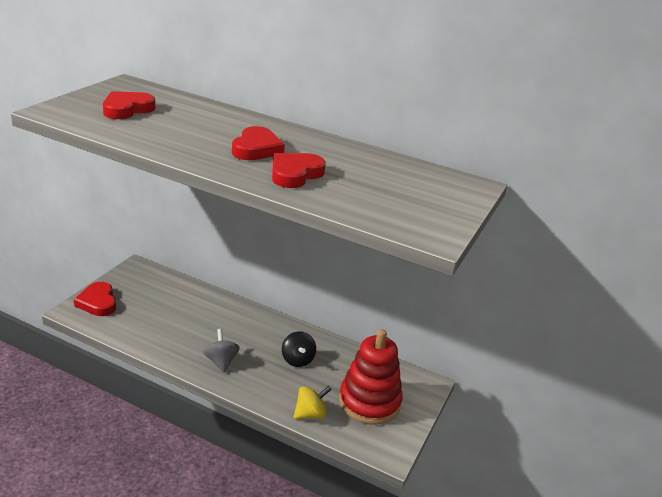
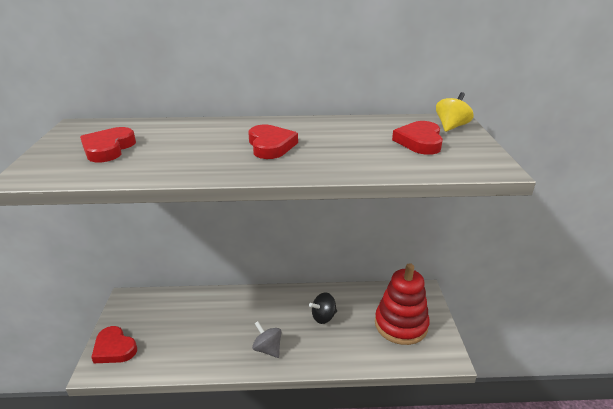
camera: 25 degrees left, 0 degrees up
(295, 174) = (330, 156): red heart -> red heart (419, 142)
(297, 360) = (323, 317): black spinning top -> black spinning top turned 105 degrees clockwise
(310, 414) = (371, 357): yellow spinning top -> yellow spinning top (451, 127)

